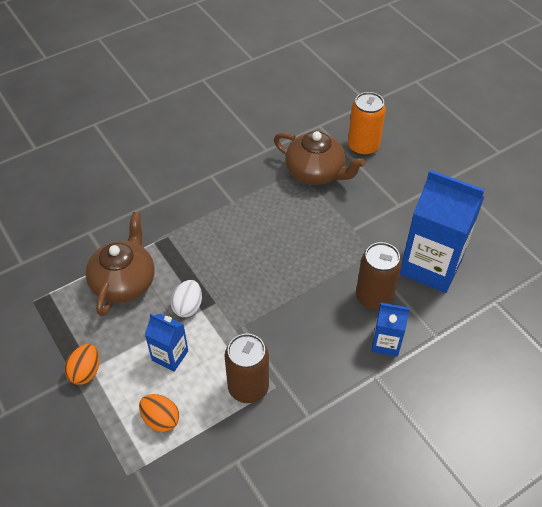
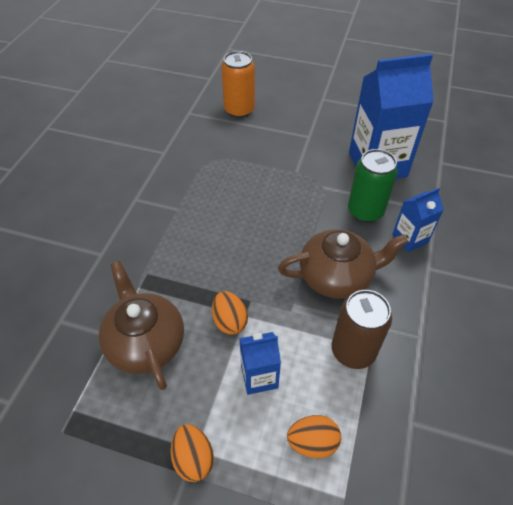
camera: 40 degrees left, 0 degrees up
(188, 306) = (230, 321): white egg -> orange egg
(316, 172) = (223, 147): brown teapot -> brown teapot (337, 276)
(374, 297) = (365, 211): brown can -> green can

